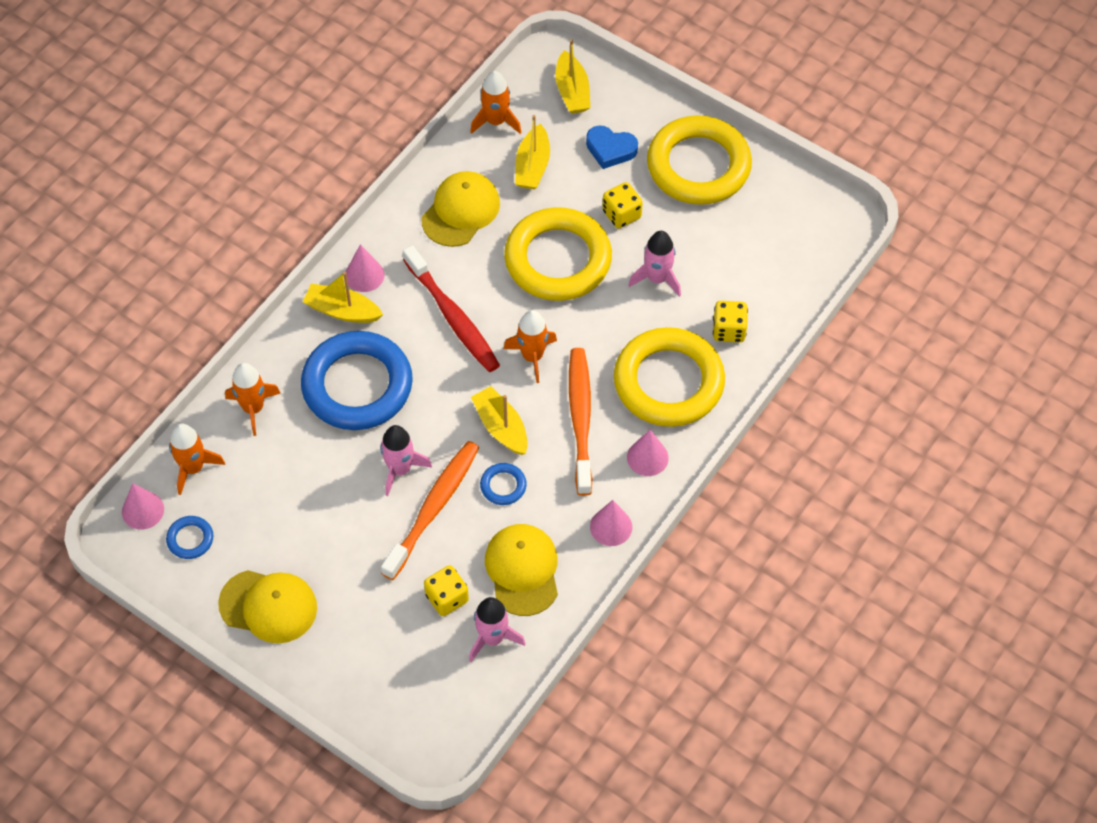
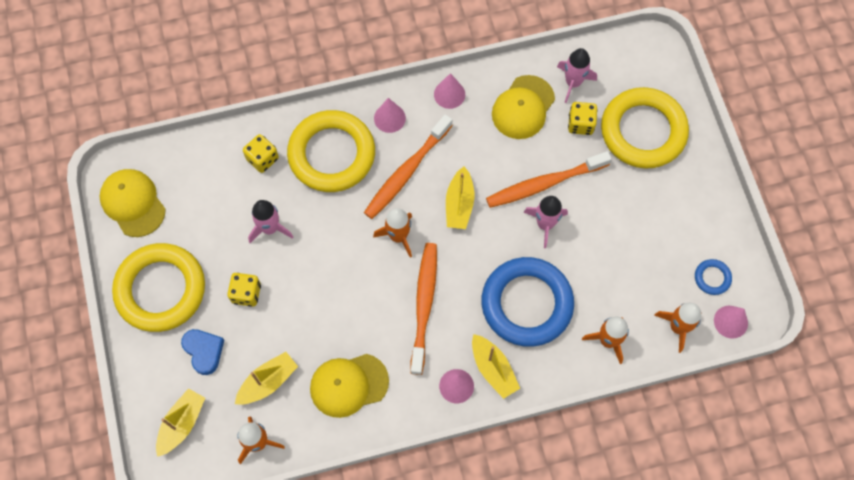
camera: 140 degrees left, 10 degrees up
(268, 606) = (692, 198): yellow cap -> yellow cap (133, 203)
(453, 317) = (424, 305): red toothbrush -> orange toothbrush
(503, 486) = (490, 166): blue ring -> none
(558, 259) = (319, 293): yellow ring -> yellow ring (643, 131)

